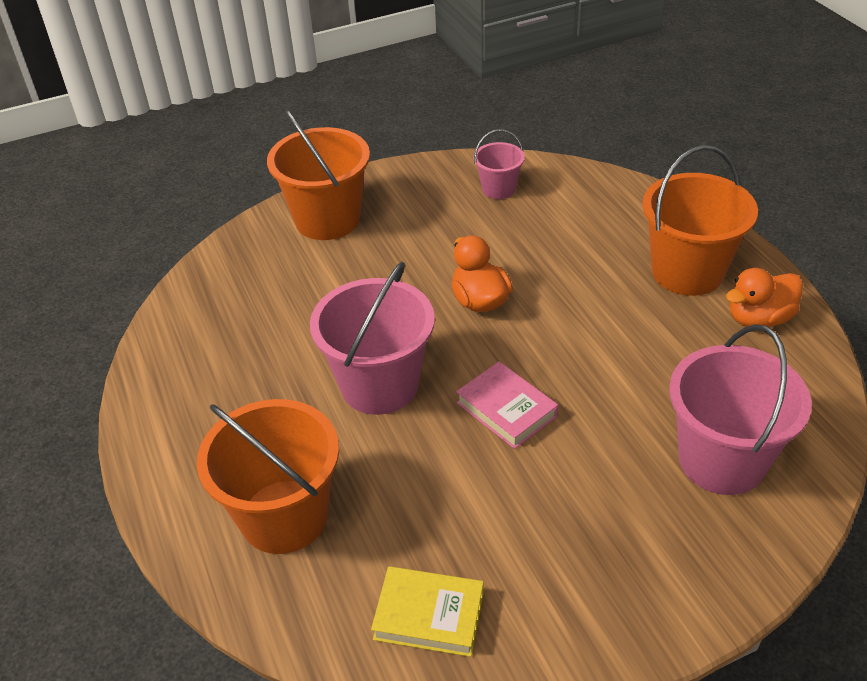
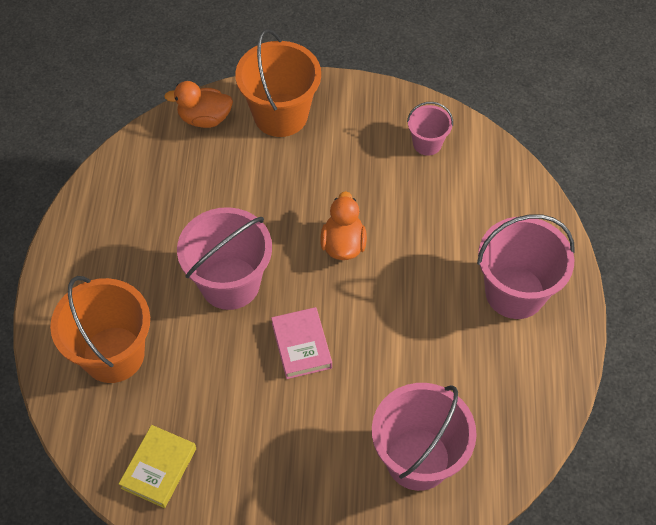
camera: 25 degrees right, 15 degrees up
(429, 615) = (159, 468): yellow book -> yellow book turned 75 degrees clockwise
(687, 272) = (515, 292): orange bucket -> pink bucket
(758, 319) = (536, 360): orange duck -> orange duck (204, 118)

